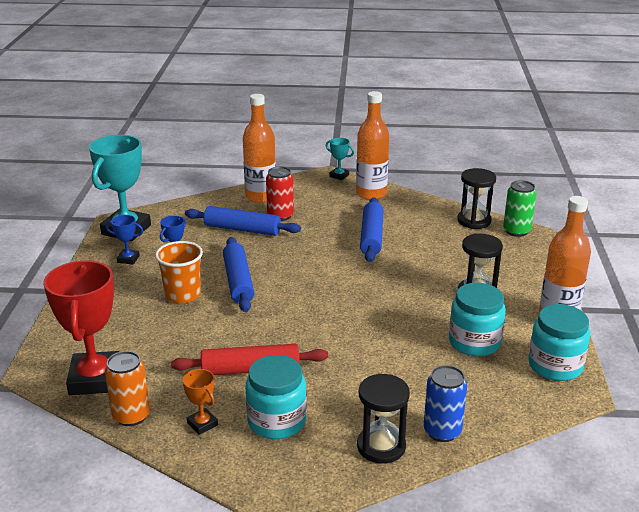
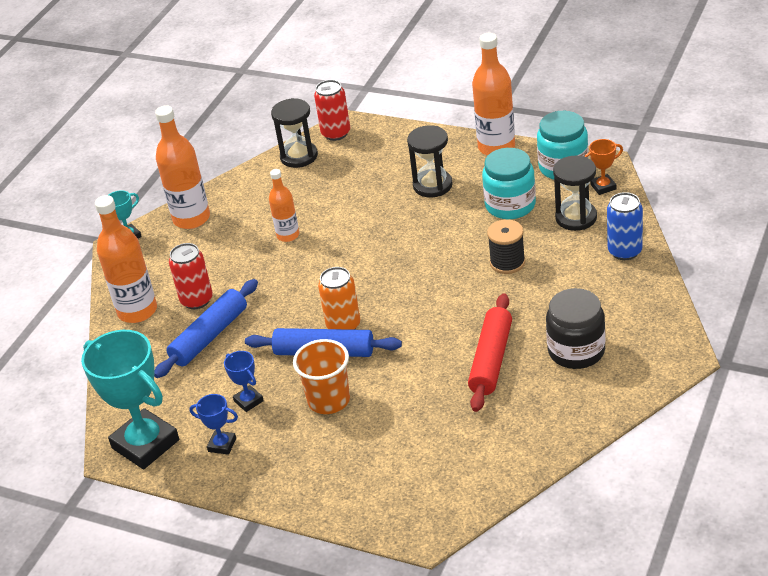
camera: 65 degrees left, 10 degrees up
(95, 379) = (459, 481): red trophy -> none
(128, 259) = (222, 445): blue trophy -> blue trophy turned 75 degrees clockwise
(131, 416) = (532, 454): orange can -> orange can (343, 325)
(202, 424) = (562, 402): orange trophy -> orange trophy (603, 187)
(277, 421) = (576, 351): turquoise jar -> black jar
(371, 237) = (288, 235): blue rolling pin -> orange bottle
(381, 446) = (632, 290): black hourglass -> black hourglass (576, 218)
(388, 355) = (507, 262): none -> black spool
(516, 231) = (336, 133): green can -> red can

